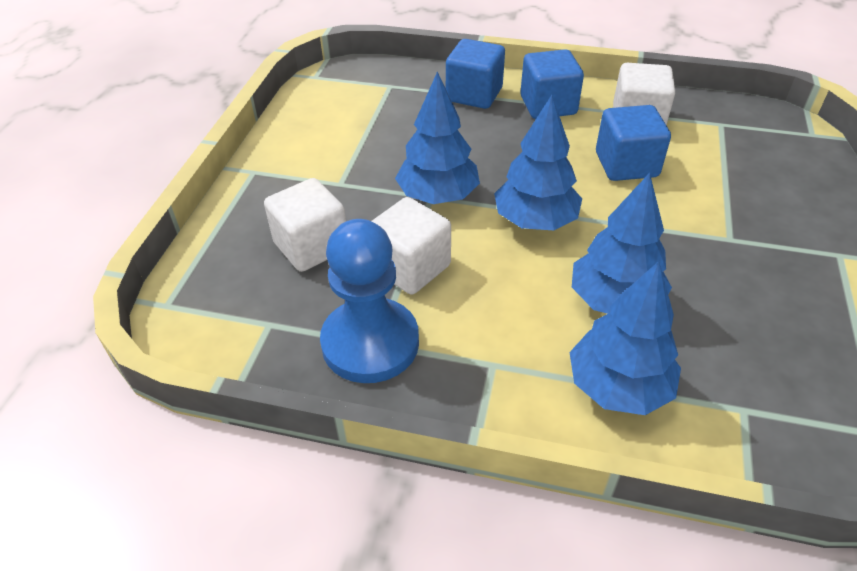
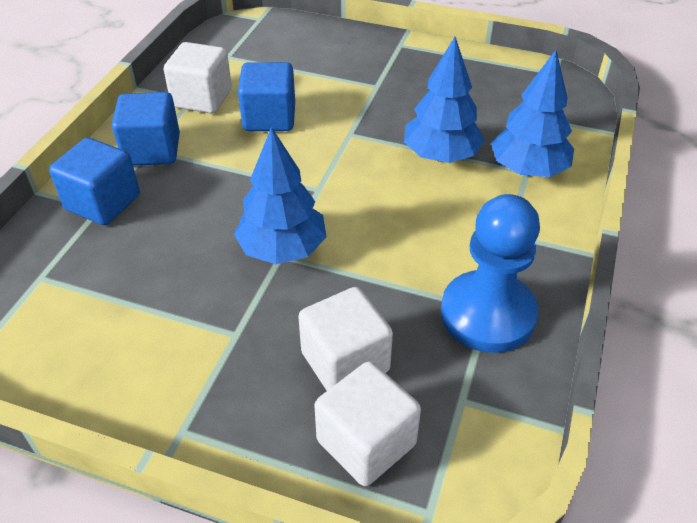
camera: 85 degrees left, 0 degrees up
(410, 267) = (388, 279): white cube -> white cube (366, 442)
(535, 221) = (335, 185): blue tree -> none

